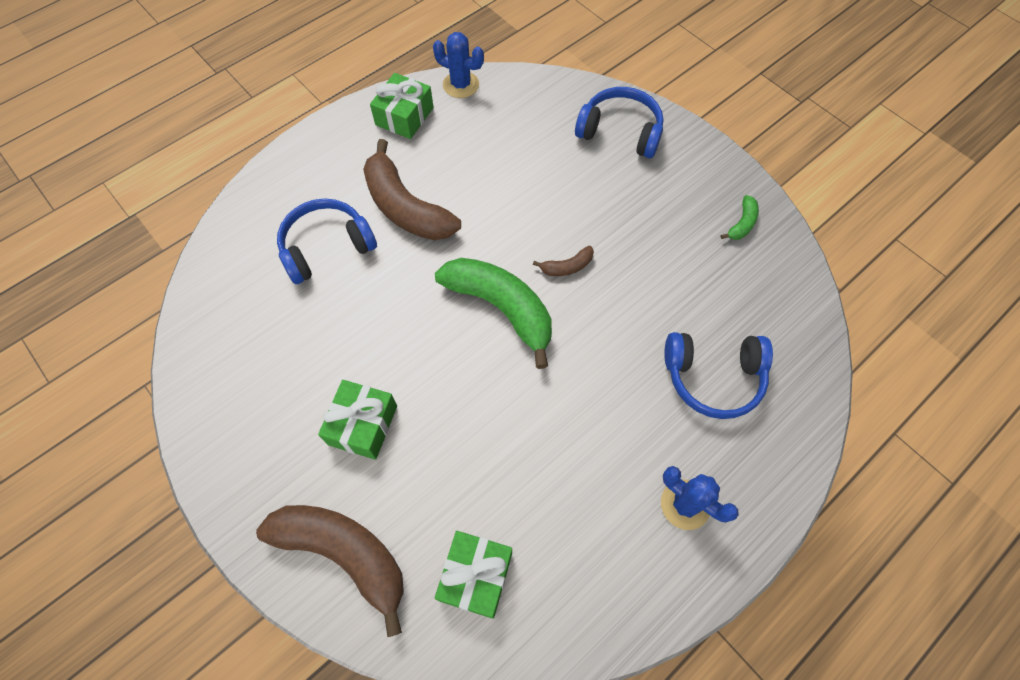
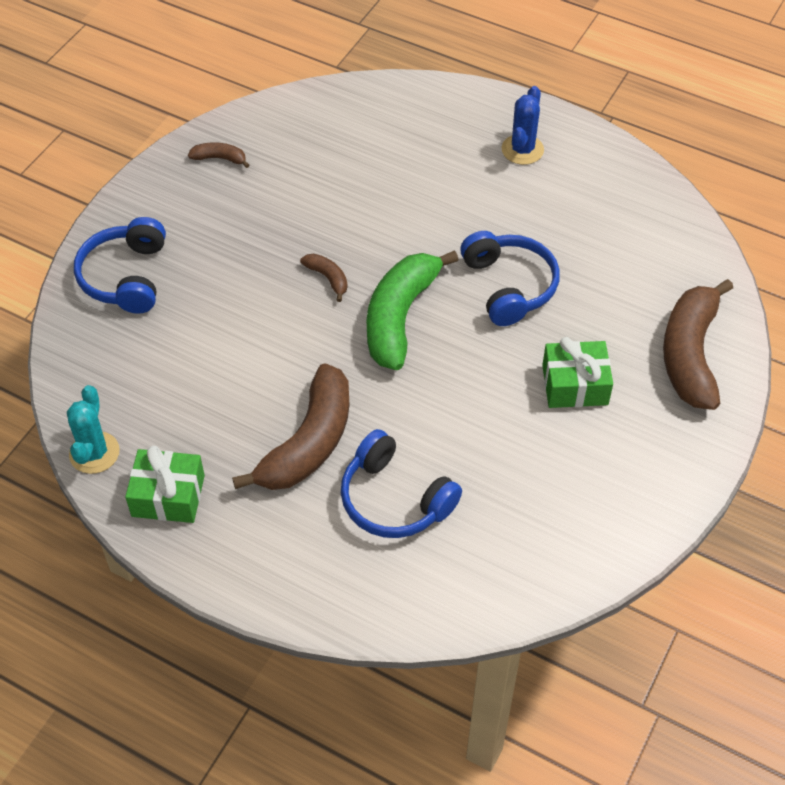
camera: 110 degrees left, 10 degrees down
(461, 85) = (94, 453): blue cactus -> turquoise cactus
(475, 576) = (653, 262): green gift -> none
(713, 377) = (399, 152): blue headphones -> blue headphones (508, 286)
(742, 223) = (220, 158): green banana -> brown banana

